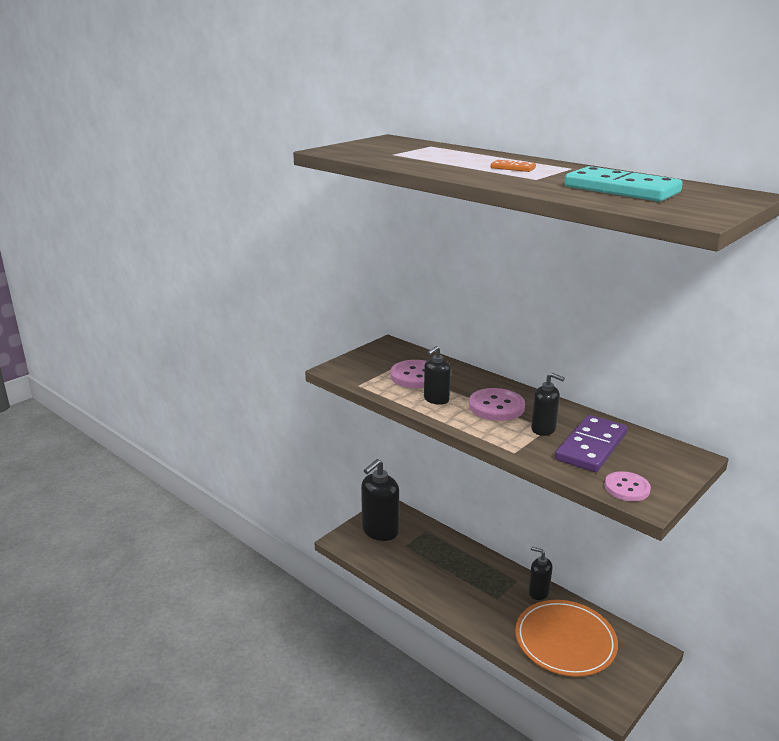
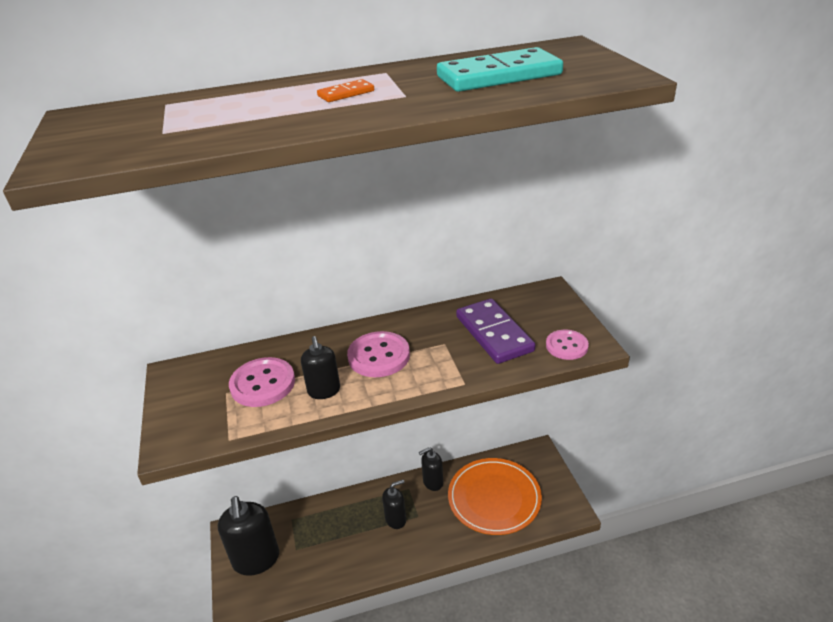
camera: 55 degrees left, 10 degrees up
(543, 429) = (444, 346): black soap dispenser -> black soap dispenser (396, 519)

